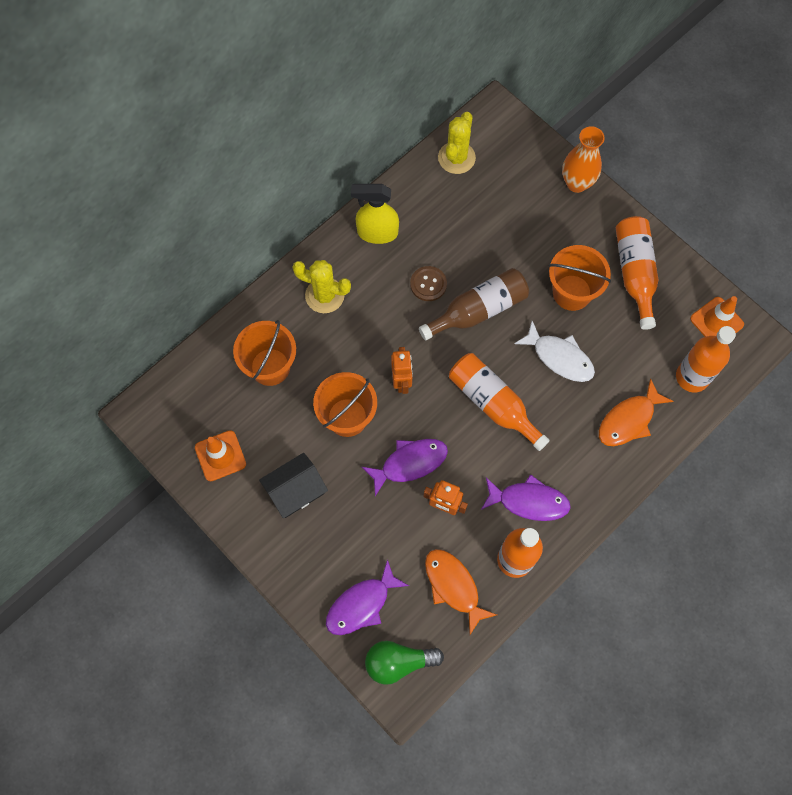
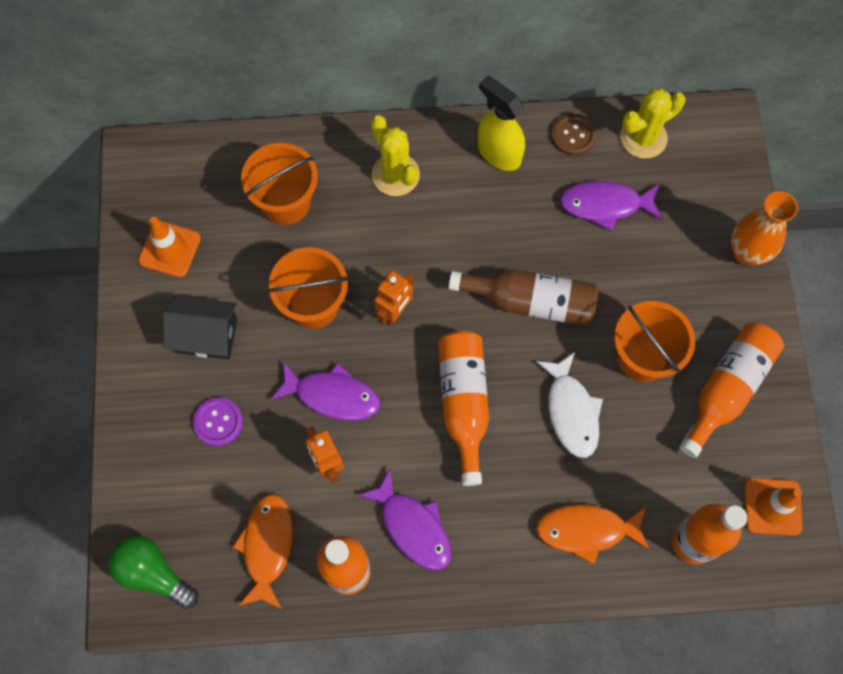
camera: 40 degrees right, 0 degrees up
(353, 537) = (218, 422): none -> purple button
(361, 604) = (169, 490): purple fish -> purple fish (605, 205)
(428, 284) = (504, 239): brown button -> brown button (573, 135)

